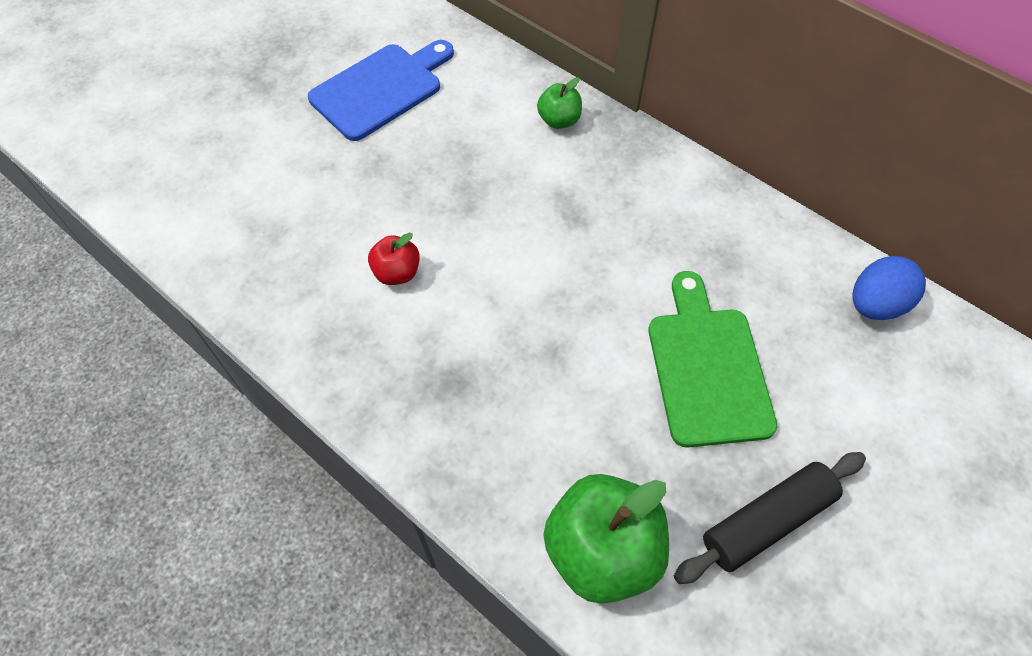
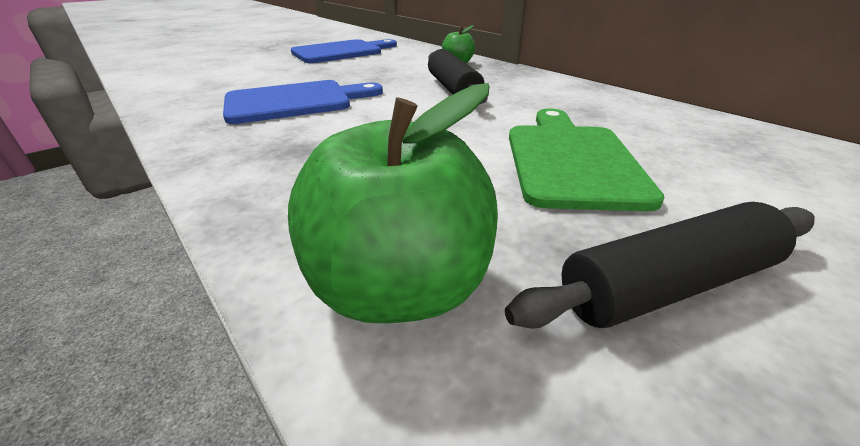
camera: 10 degrees right, 25 degrees down
(397, 273) = (295, 102): red apple -> blue cutting board
(570, 212) = (453, 89): none -> black rolling pin
(875, 304) = (756, 140): blue egg -> none

